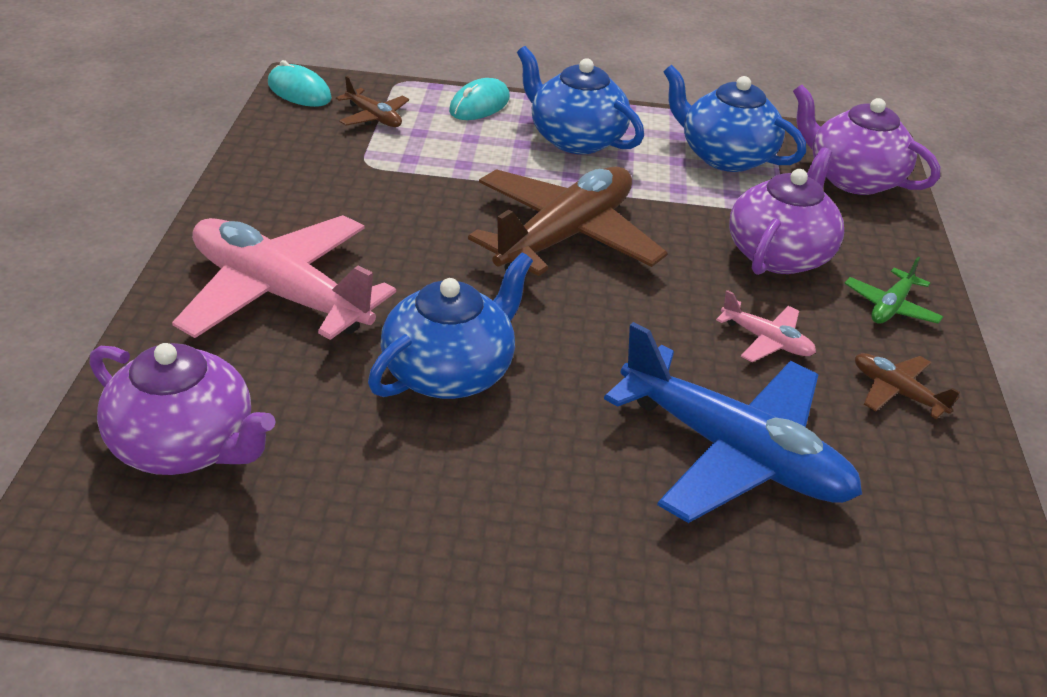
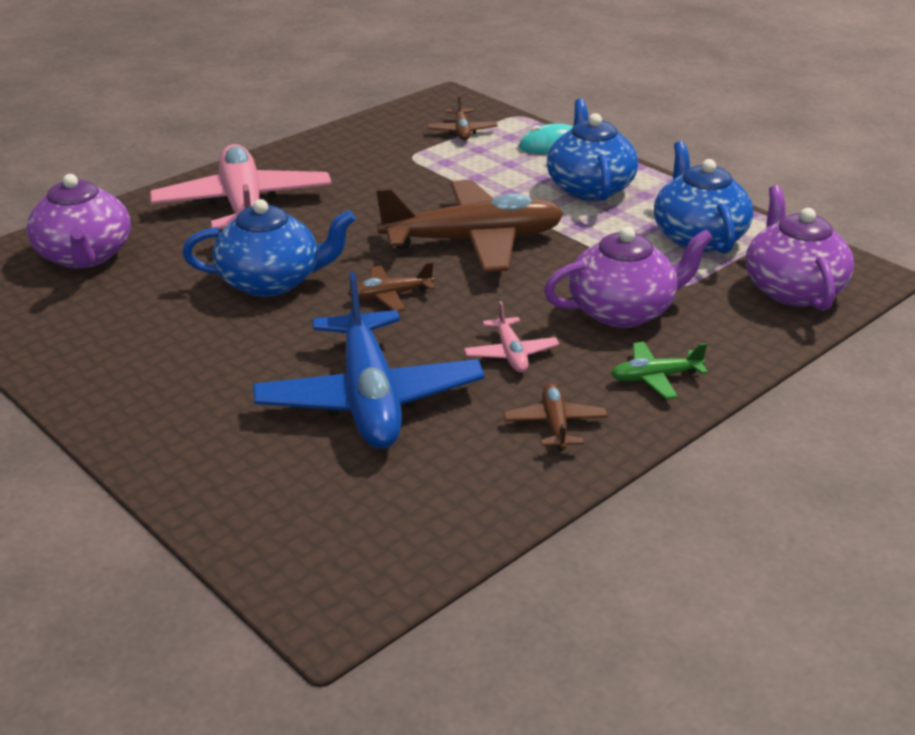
camera: 45 degrees right, 5 degrees down
(299, 91) = (437, 102): turquoise mouse -> none
(583, 331) = (390, 296): none -> brown plane

